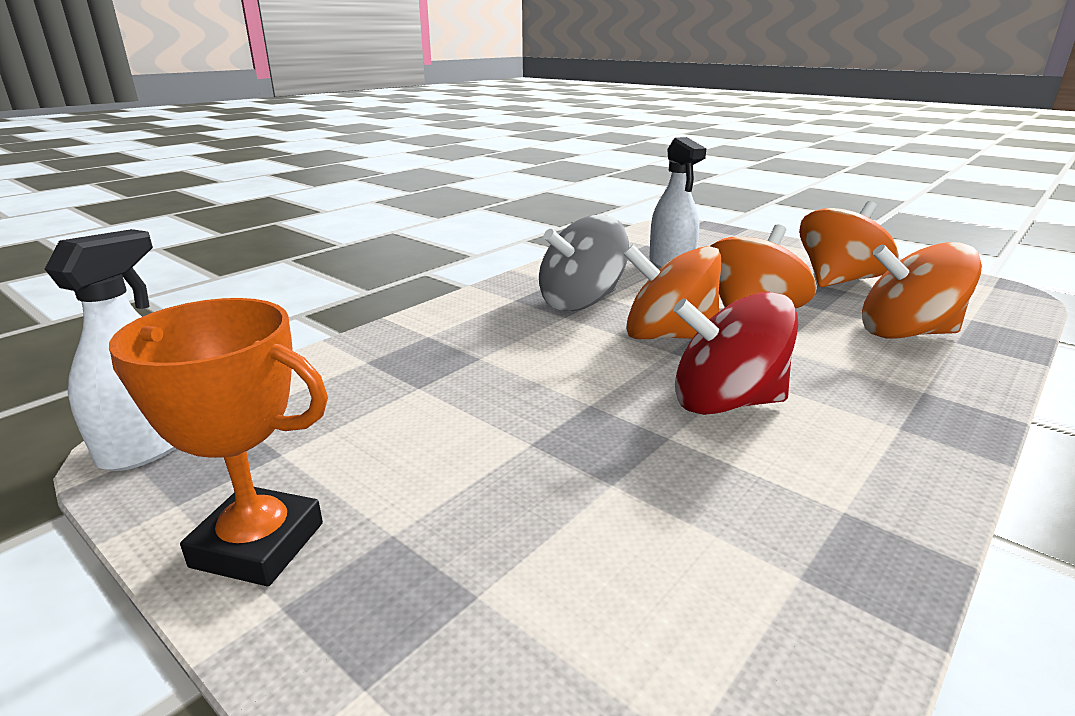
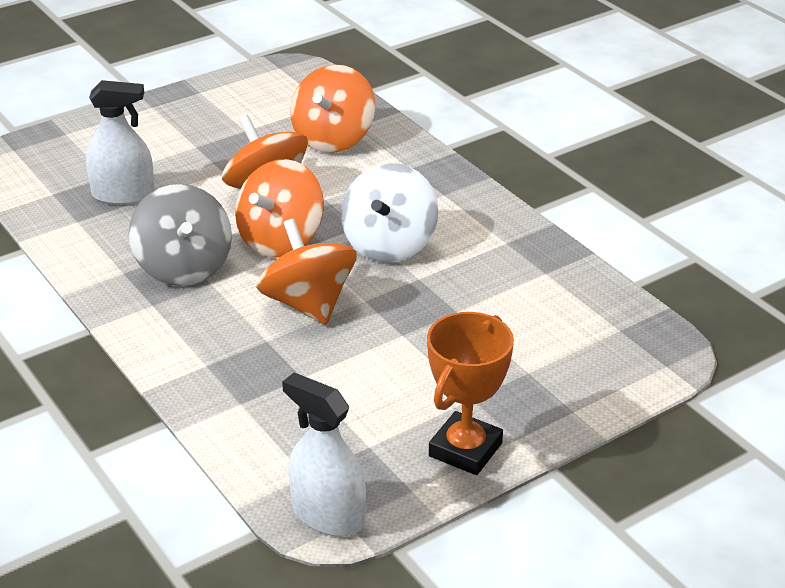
camera: 75 degrees left, 10 degrees up
(725, 402) = (389, 245): red spinning top -> white spinning top
(838, 281) = (224, 126): orange spinning top -> orange spinning top (308, 304)

